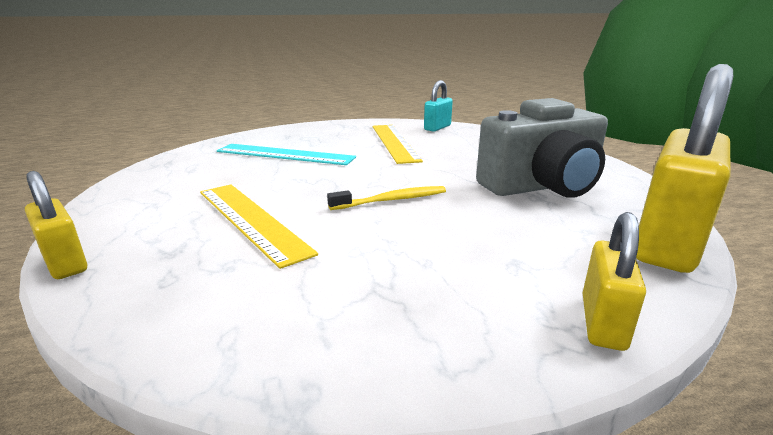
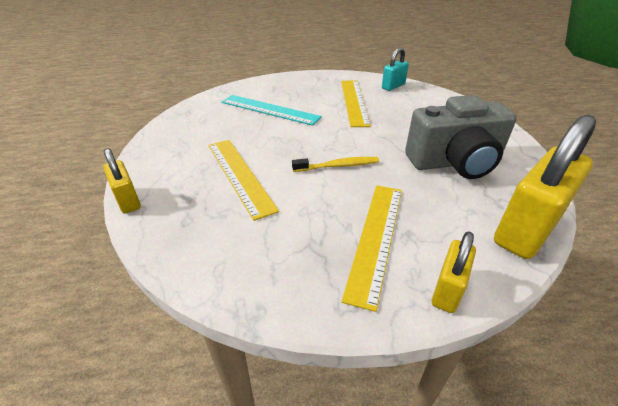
camera: 10 degrees right, 15 degrees up
(472, 271) = (376, 238): none -> yellow ruler

